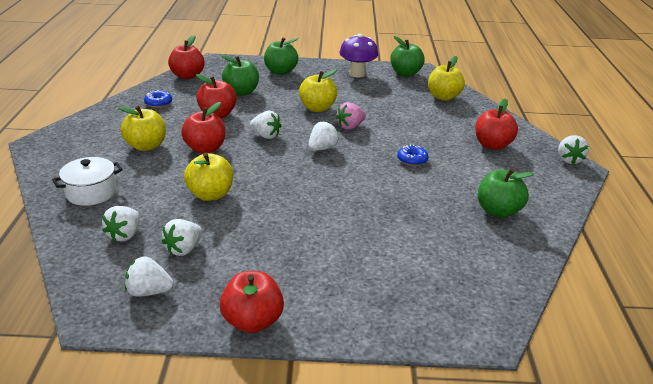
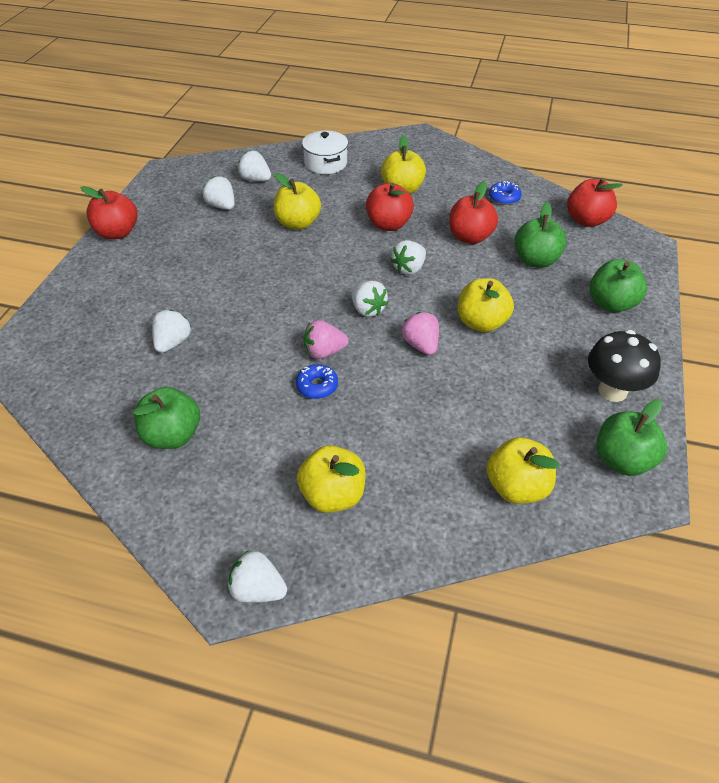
camera: 105 degrees right, 15 degrees up
(149, 291) = (179, 190): white strawberry -> white strawberry (173, 342)
(357, 74) = (612, 390): purple mushroom -> black mushroom
(377, 161) = (324, 352): none -> pink strawberry
(492, 145) = (333, 495): red apple -> yellow apple

